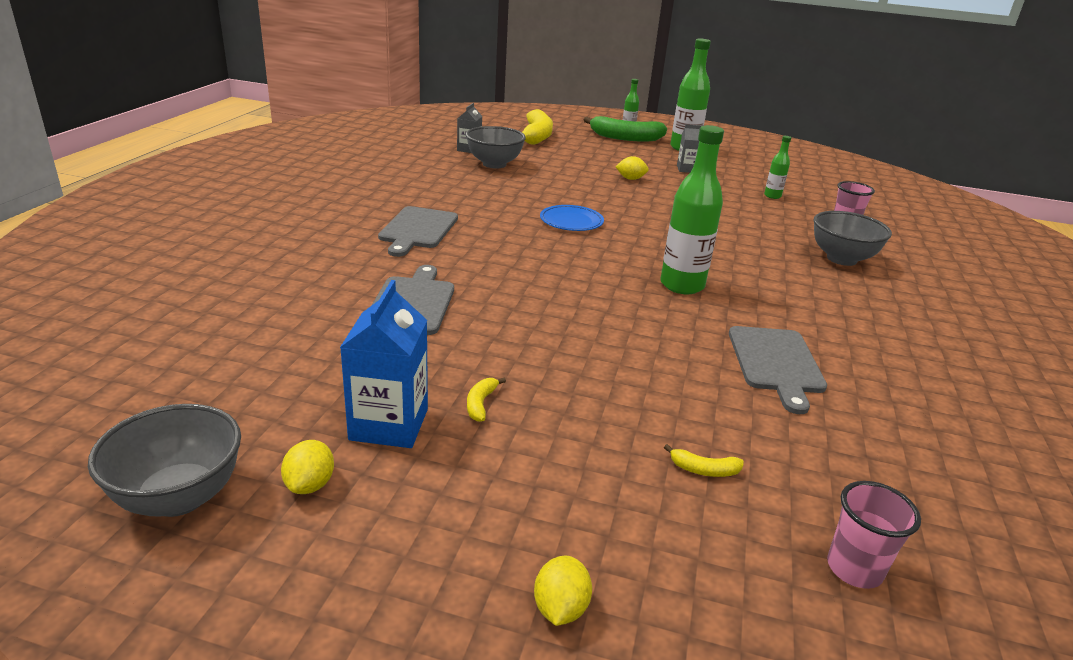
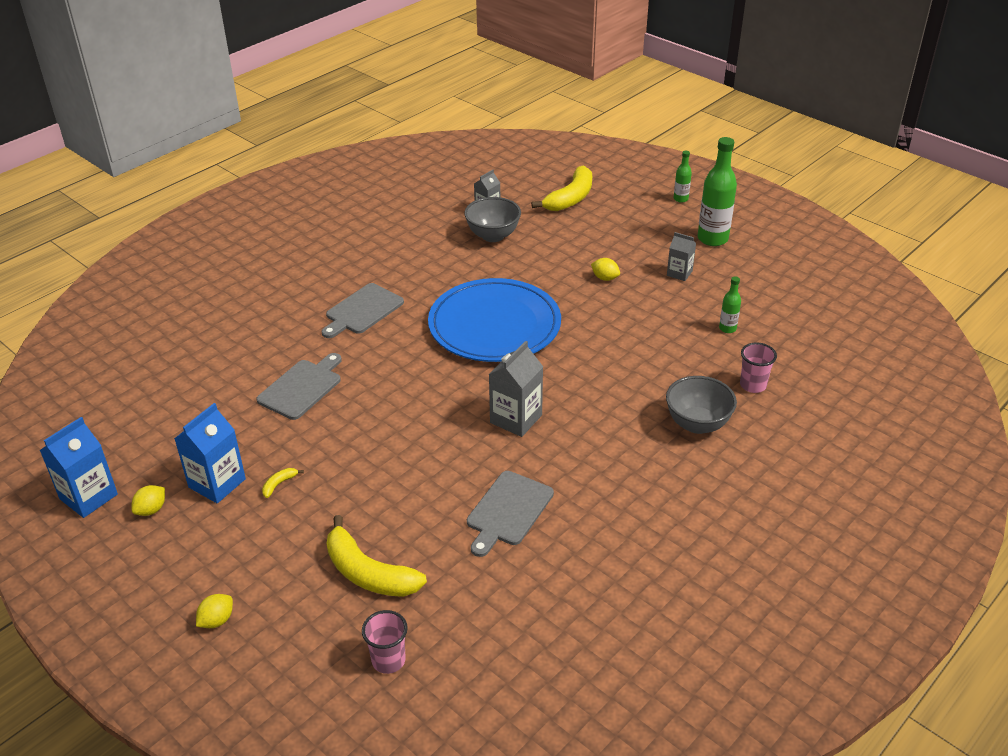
camera: 30 degrees right, 10 degrees up
(179, 497) = (88, 497): grey bowl -> blue carton
(571, 221) = (494, 325): blue plate -> blue plate, size x2.31
(625, 138) = (663, 213): green banana -> none
(682, 285) = (516, 419): green bottle -> grey carton
(704, 470) = (368, 573): yellow banana -> yellow banana, size x2.46

